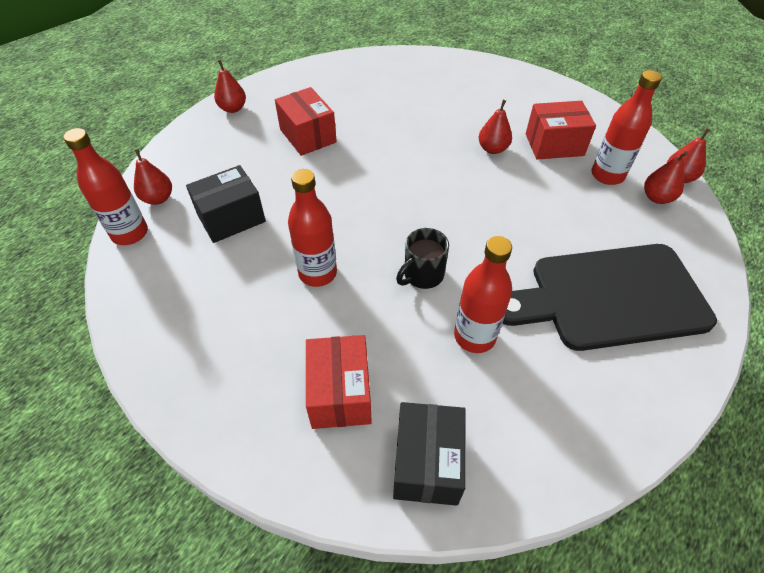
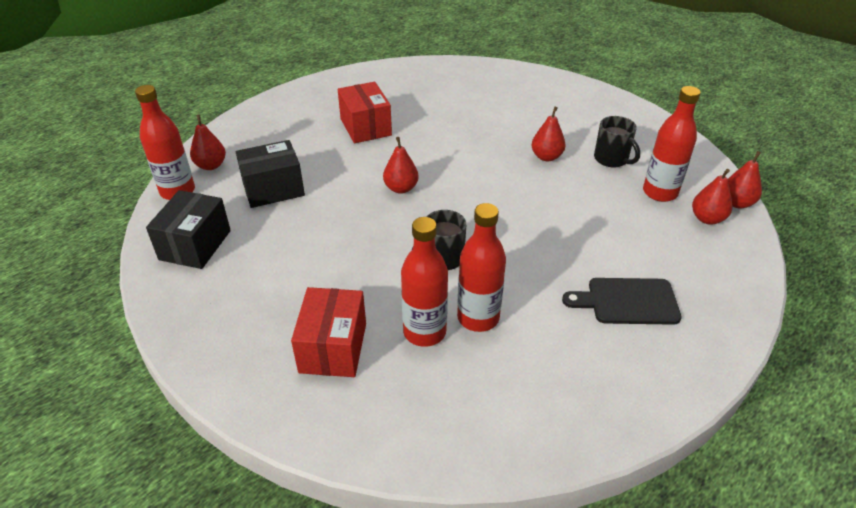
camera: 10 degrees right, 10 degrees down
(233, 108) = (301, 97): red pear -> red pear (401, 188)
(317, 273) = (341, 245): red bottle -> red bottle (424, 332)
(427, 463) = (399, 418): black box -> black box (195, 245)
(554, 145) = (612, 159): red box -> black mug
(609, 297) = (627, 301): black cutting board -> black cutting board, size x0.52

